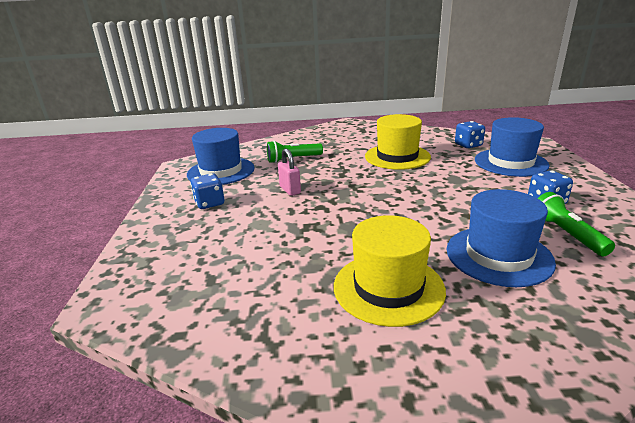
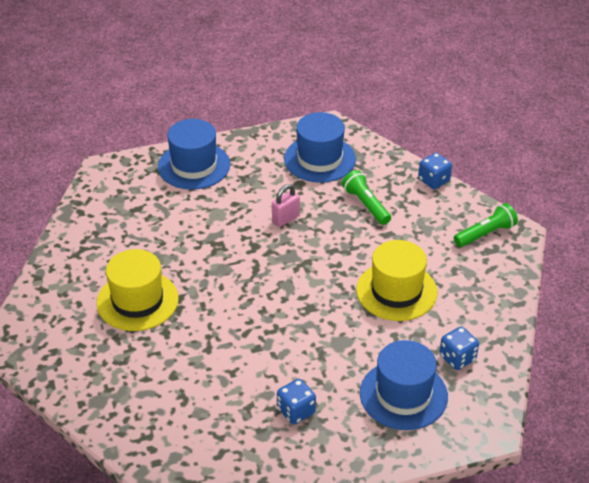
camera: 75 degrees right, 15 degrees up
(209, 203) = (248, 173): blue dice -> blue dice (434, 181)
(498, 255) = (189, 364): blue hat -> blue hat (194, 166)
(566, 234) = (231, 415): green flashlight -> green flashlight (485, 234)

